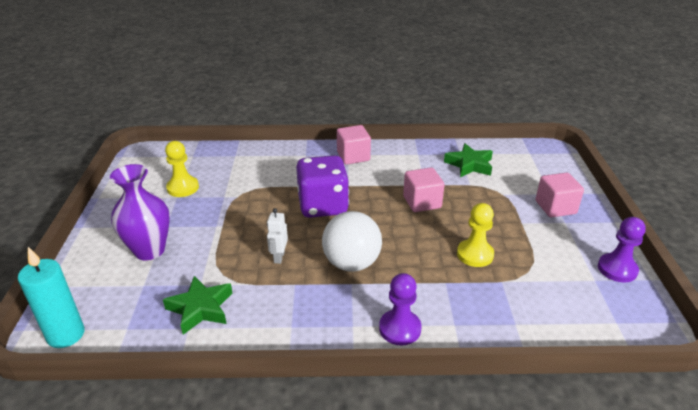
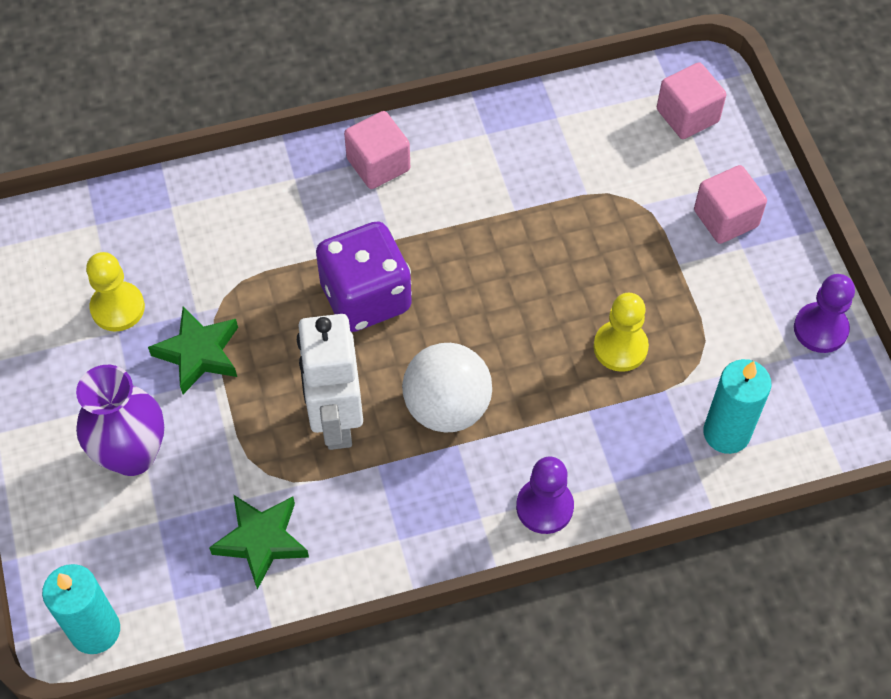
camera: 15 degrees left, 25 degrees up
(279, 257) = (336, 421): white robot -> white robot, size x2.17
(422, 202) = (520, 253): pink cube -> pink cube (687, 116)
(469, 165) = (578, 144): green star -> green star (198, 353)
(542, 312) = (726, 433): none -> turquoise candle

